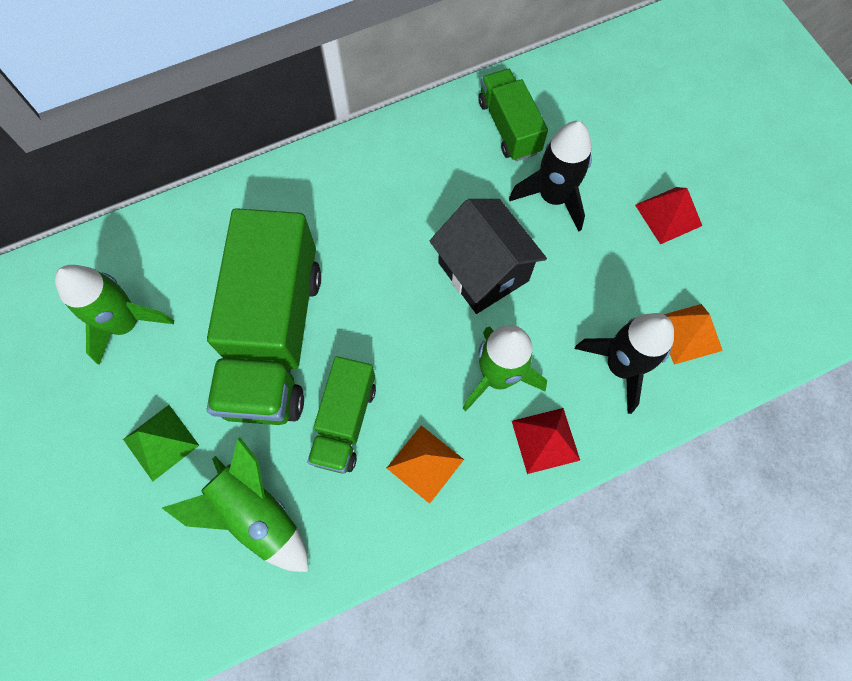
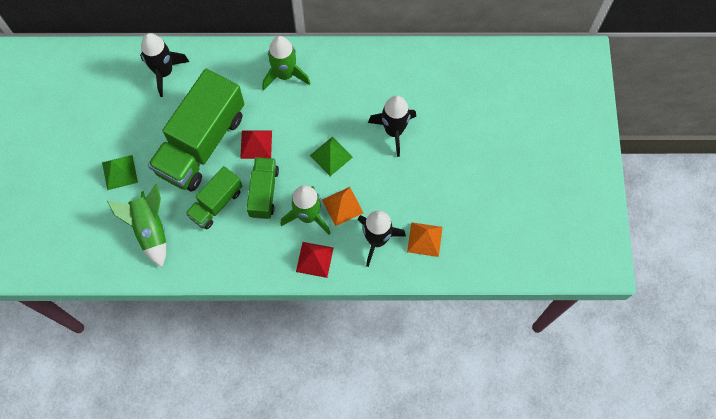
camera: 25 degrees right, 0 degrees up
(126, 324) = (129, 102): green rocket -> green rocket (285, 75)
(162, 254) = (164, 72): none -> black rocket
(425, 463) = (246, 243): orange pyramid -> orange pyramid (342, 206)
(483, 271) = (331, 156): black house -> green pyramid
(509, 127) = (392, 78): green truck -> green truck (264, 192)
(668, 215) = (454, 169): red pyramid -> red pyramid (256, 144)

